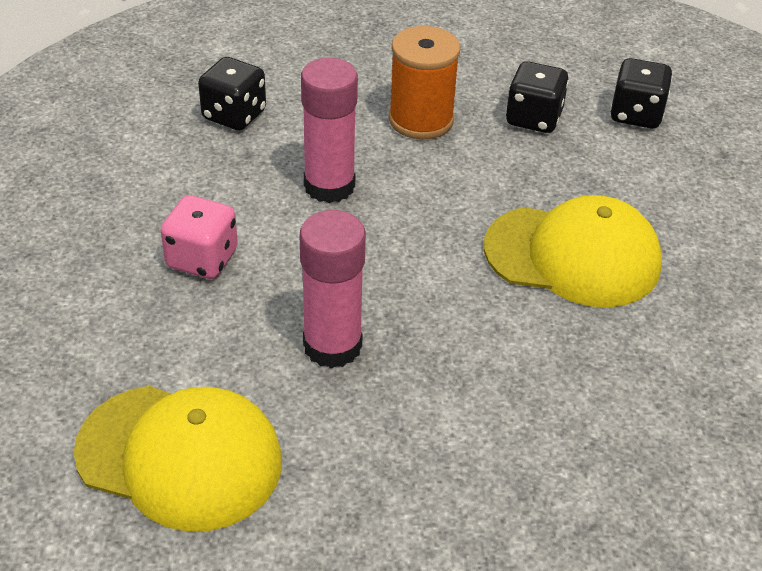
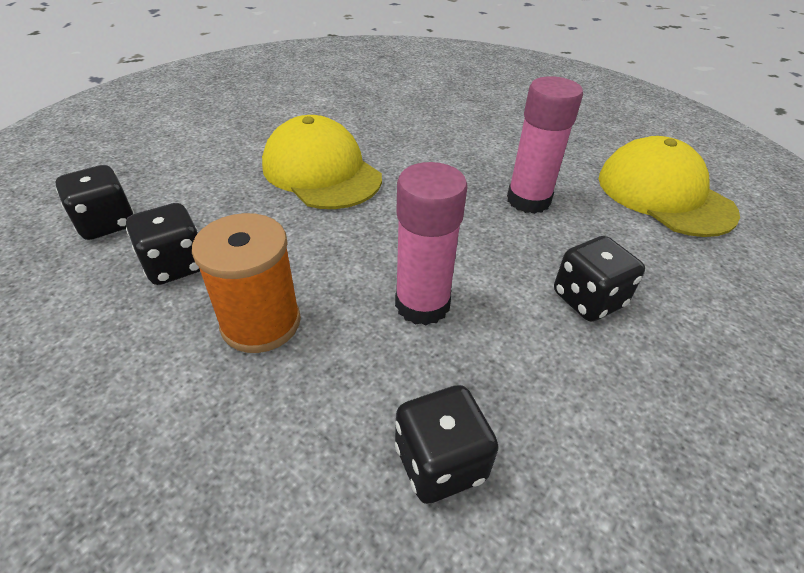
camera: 140 degrees left, 0 degrees up
(202, 259) = (588, 299): pink dice -> black dice

